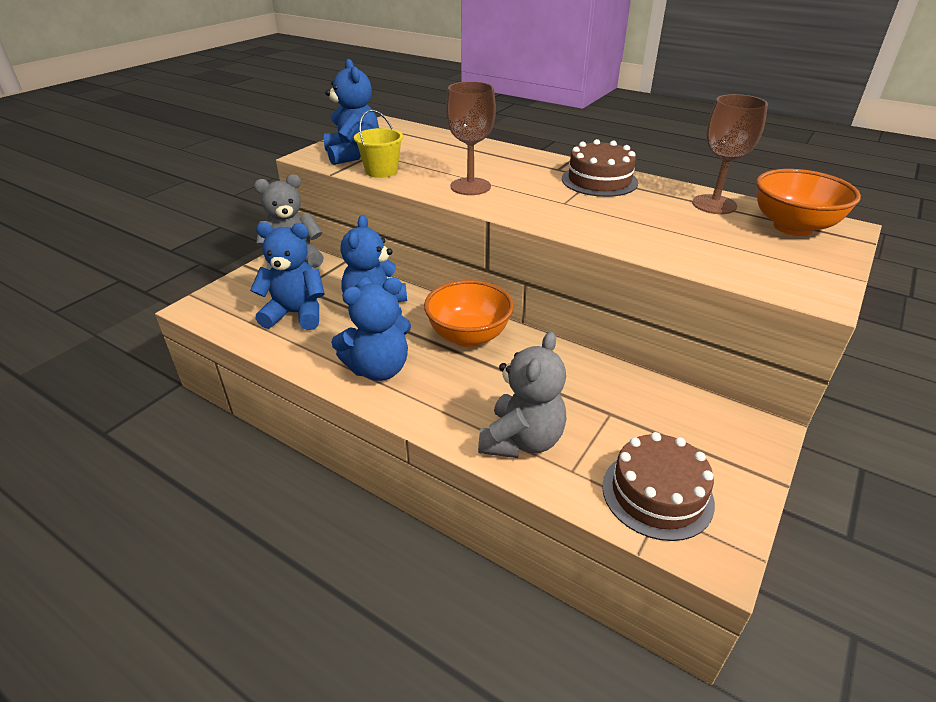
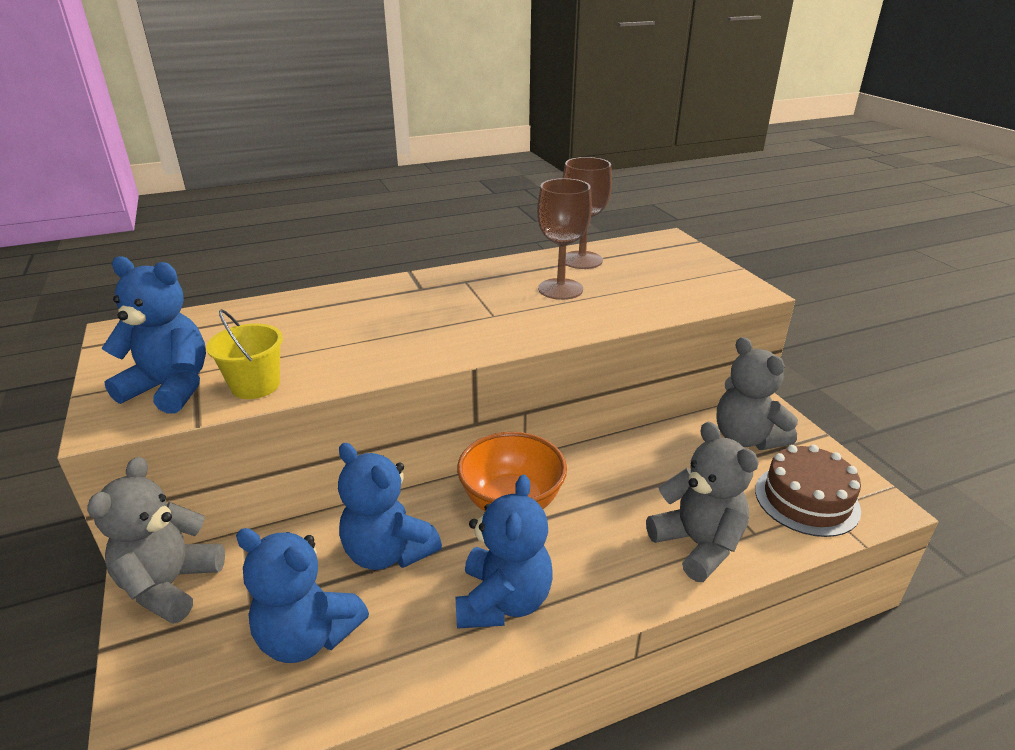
camera: 55 degrees left, 5 degrees down
(296, 314) = (308, 636): blue teddy bear -> blue teddy bear turned 105 degrees counterclockwise
(470, 186) = (387, 347): brown goblet -> brown goblet (560, 289)
(599, 180) = (474, 282): brown cake -> none
(699, 429) = (746, 438): none -> grey teddy bear
(793, 227) = (649, 252): orange bowl -> none

